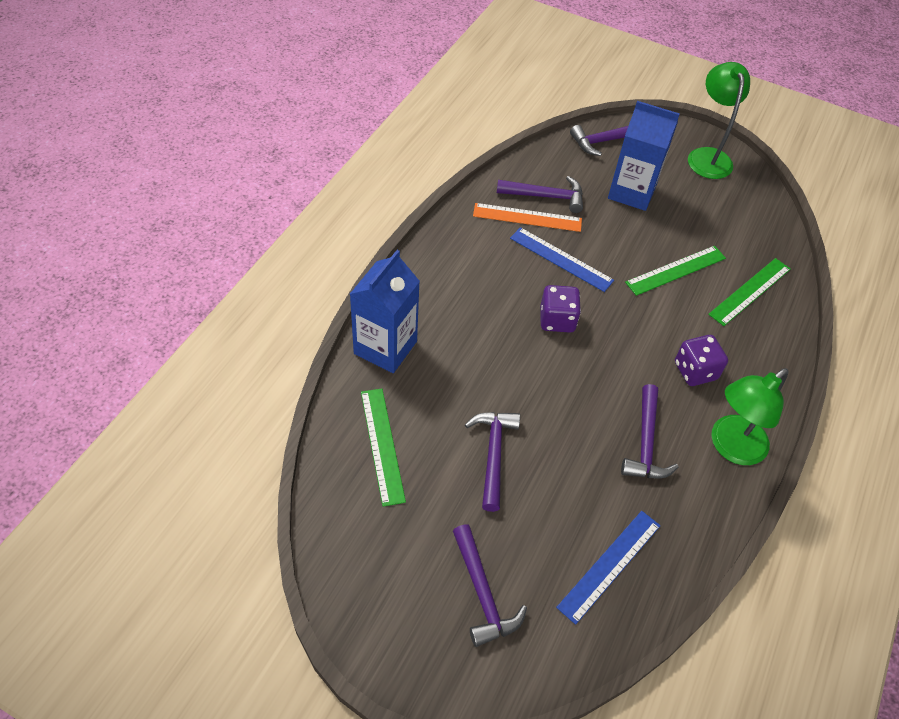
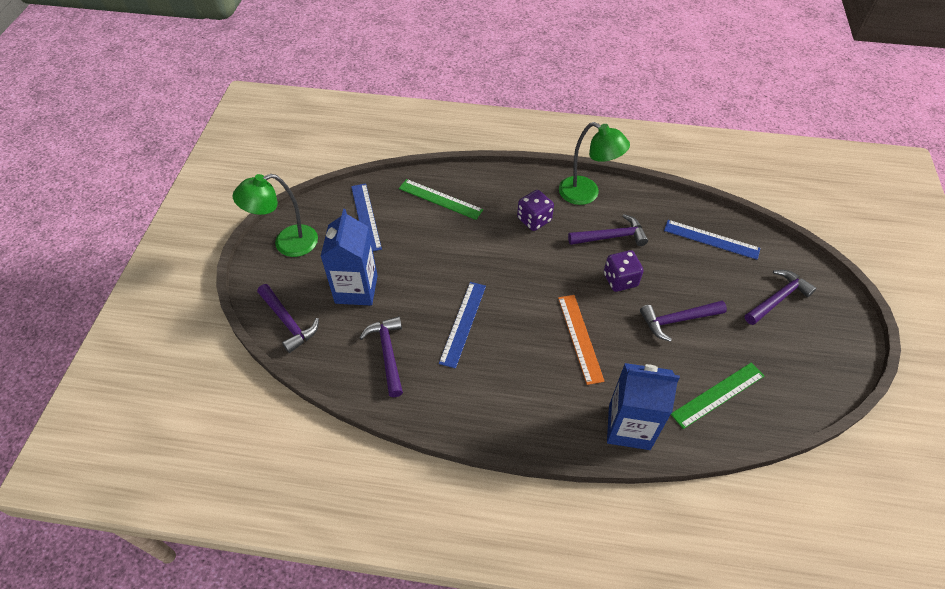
camera: 105 degrees left, 0 degrees up
(527, 217) = (422, 361): orange ruler -> orange ruler (580, 338)
(557, 320) = (531, 311): purple dice -> purple dice (620, 280)
(676, 270) = (439, 245): green ruler -> none
(733, 221) = (365, 217): none -> blue ruler

